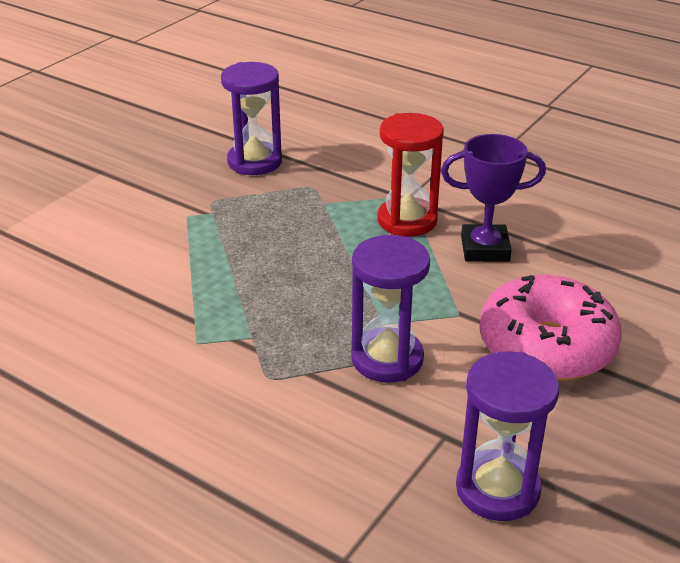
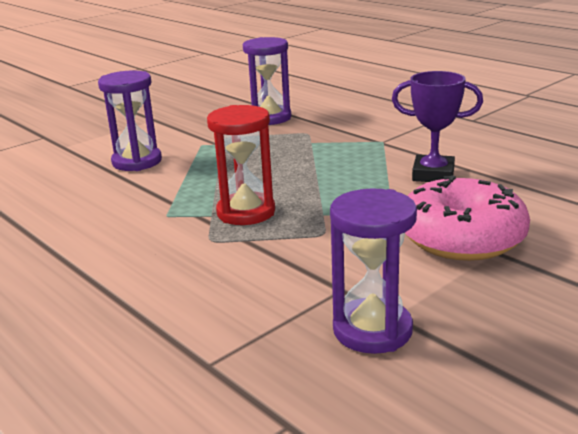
camera: 15 degrees right, 10 degrees down
(387, 359) = (315, 236): purple hourglass -> purple hourglass (137, 162)
(407, 220) = (374, 155): red hourglass -> red hourglass (246, 212)

